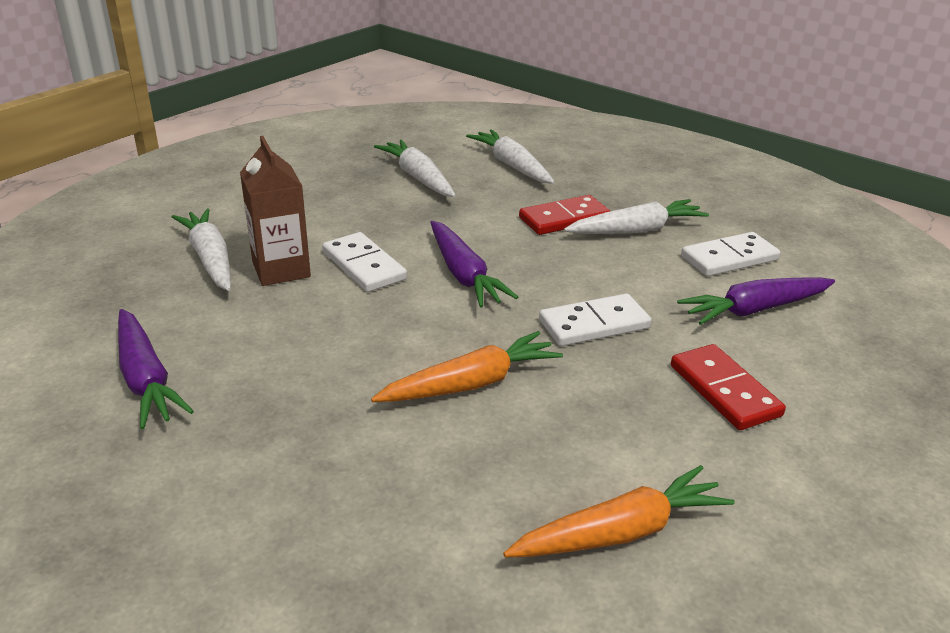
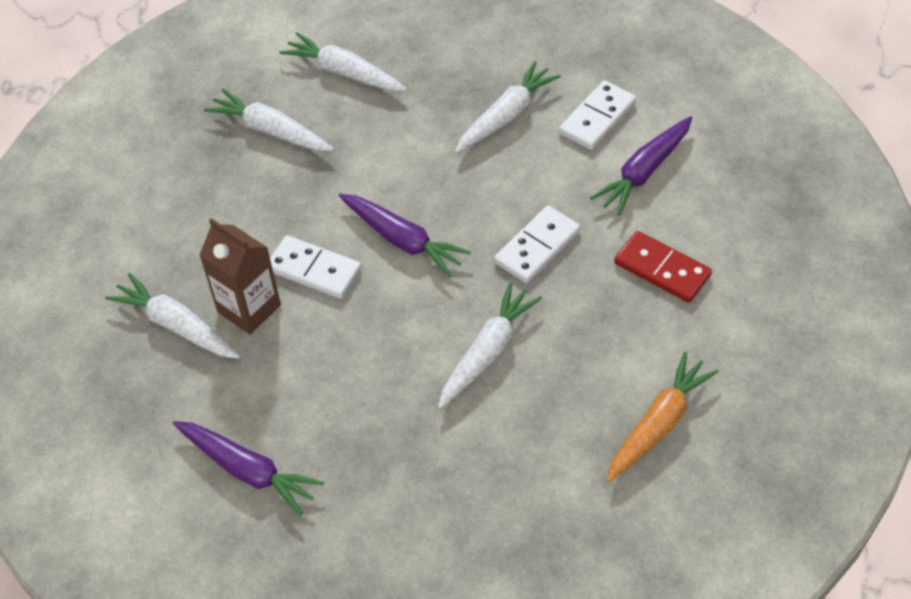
camera: 25 degrees left, 20 degrees up
(471, 383) = (487, 352): orange carrot -> white carrot
(564, 219) = (439, 129): red domino -> none

